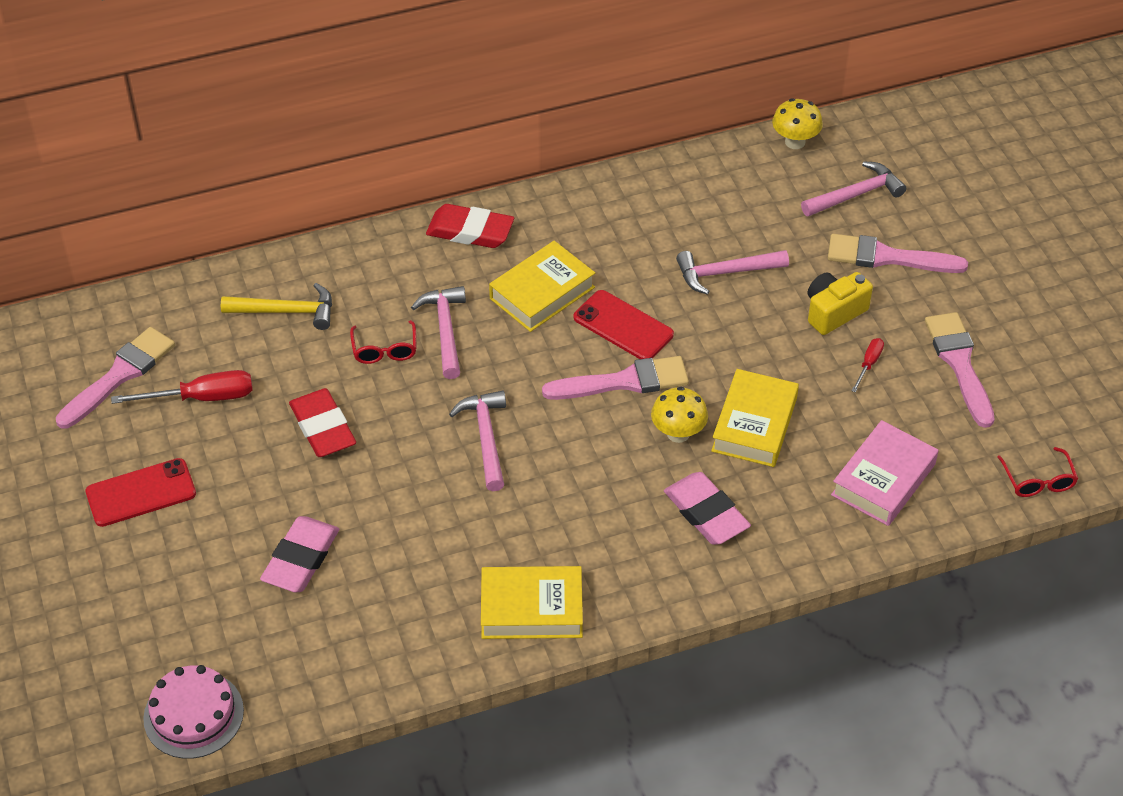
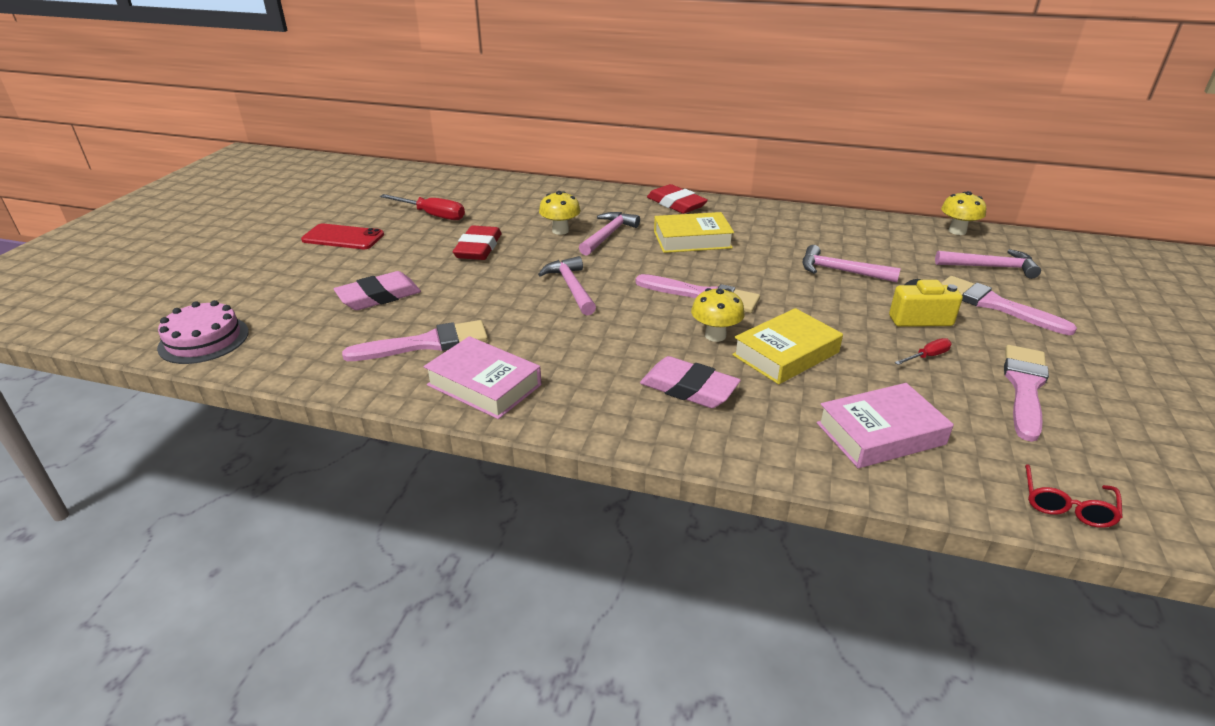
camera: 35 degrees right, 15 degrees down
(120, 375) = (406, 195): pink brush -> pink brush (426, 343)
(286, 311) = (526, 200): yellow hammer -> none
(384, 349) = (560, 231): red glasses -> yellow mushroom
(486, 438) = (571, 287): pink hammer -> pink hammer turned 45 degrees counterclockwise
(531, 609) = (484, 385): yellow book -> pink book
(623, 326) = (733, 270): red phone -> none
(706, 513) = (689, 388): pink eraser -> pink eraser turned 60 degrees counterclockwise

